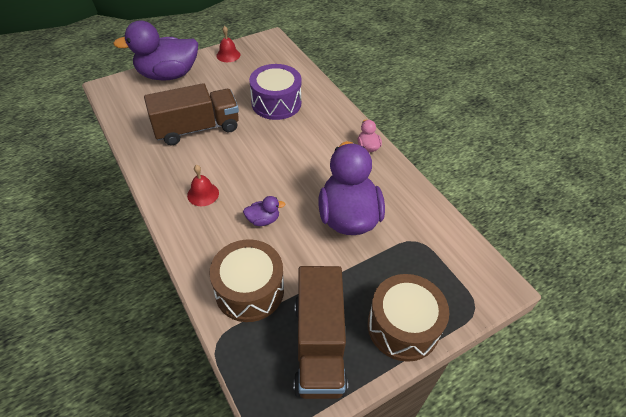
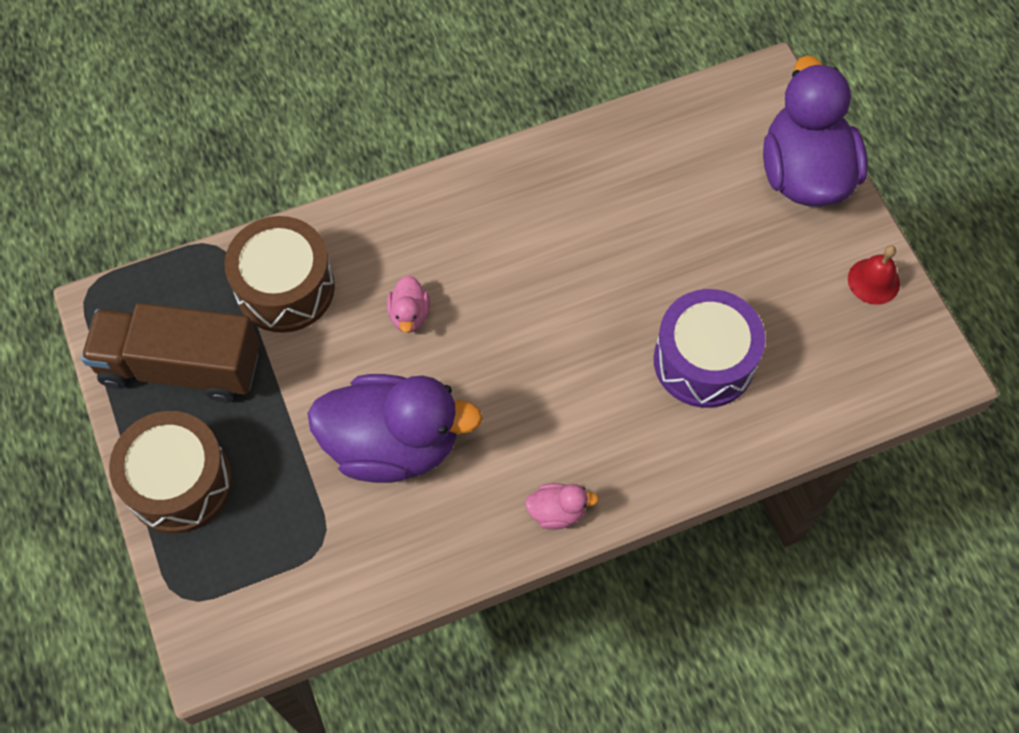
camera: 100 degrees right, 15 degrees up
(197, 128) = (639, 223): brown truck -> none
(203, 194) = (478, 231): red bell -> none
(263, 220) = (409, 315): purple duck -> pink duck

